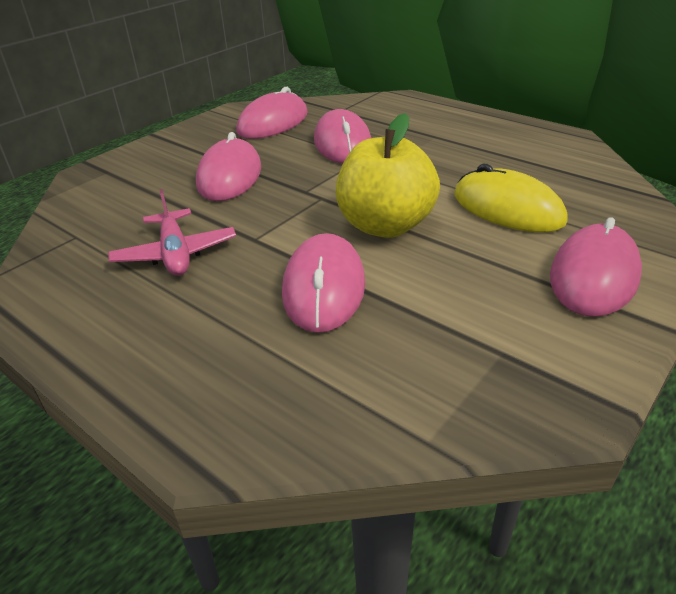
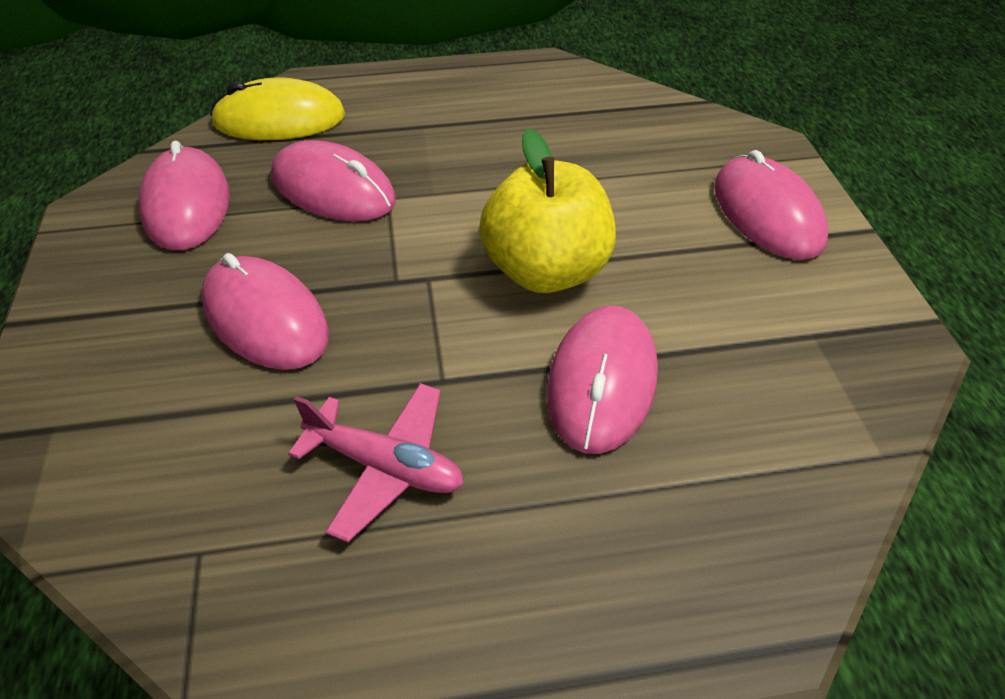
camera: 50 degrees left, 10 degrees up
(324, 287) = (602, 382): pink mouse -> pink mouse turned 60 degrees clockwise
(507, 208) = (616, 182): yellow mouse -> yellow mouse (279, 119)

